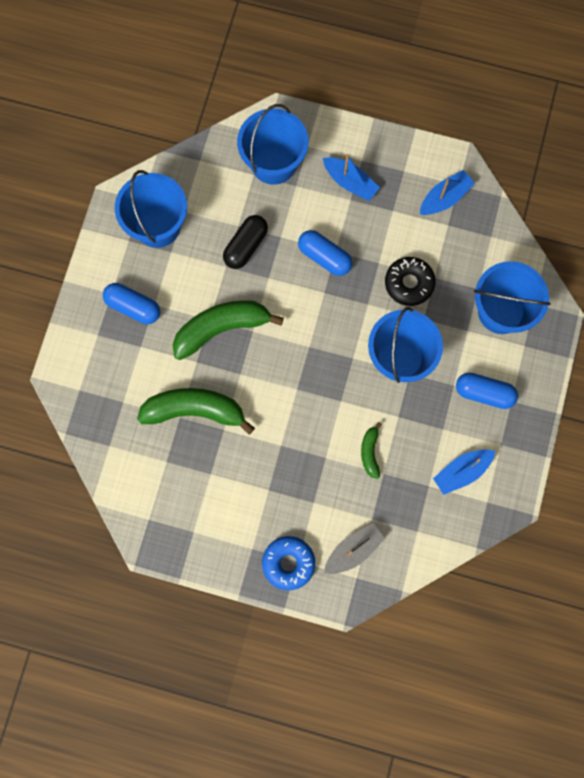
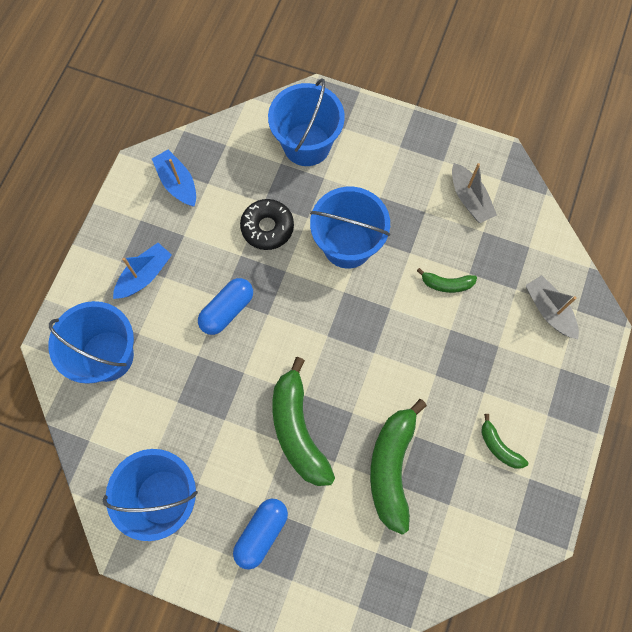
camera: 85 degrees left, 5 degrees down
(219, 504) = (499, 446): none -> green banana
(246, 246) = (203, 395): black capsule -> none
(288, 563) = (563, 377): blue donut -> none
(462, 471) = (469, 199): blue boat -> grey boat
(484, 393) = (390, 170): blue capsule -> none

